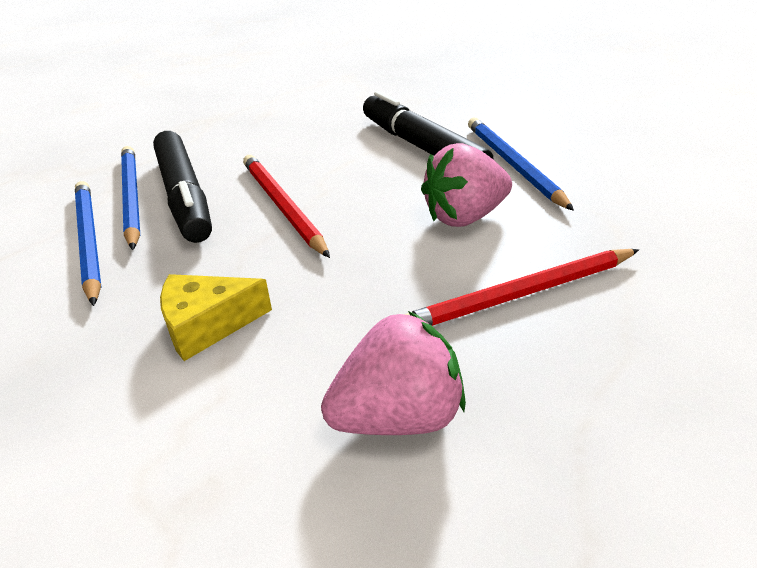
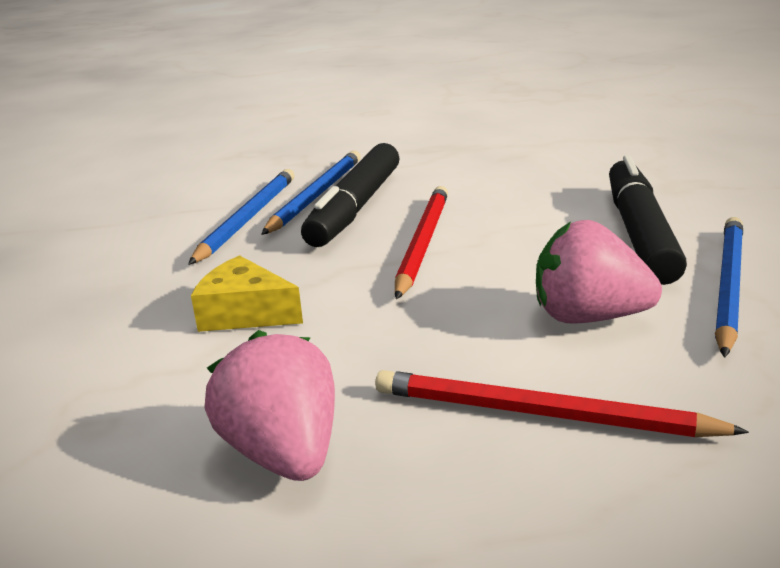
camera: 40 degrees right, 10 degrees down
(398, 416) = (283, 452): pink strawberry -> pink strawberry turned 135 degrees counterclockwise

